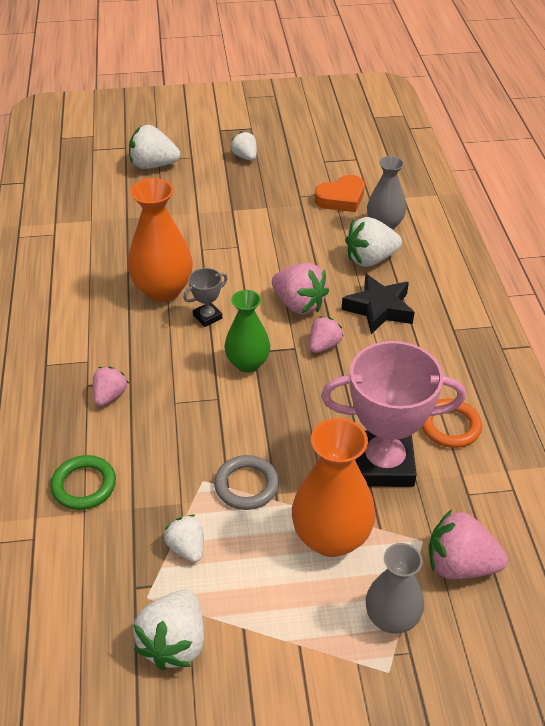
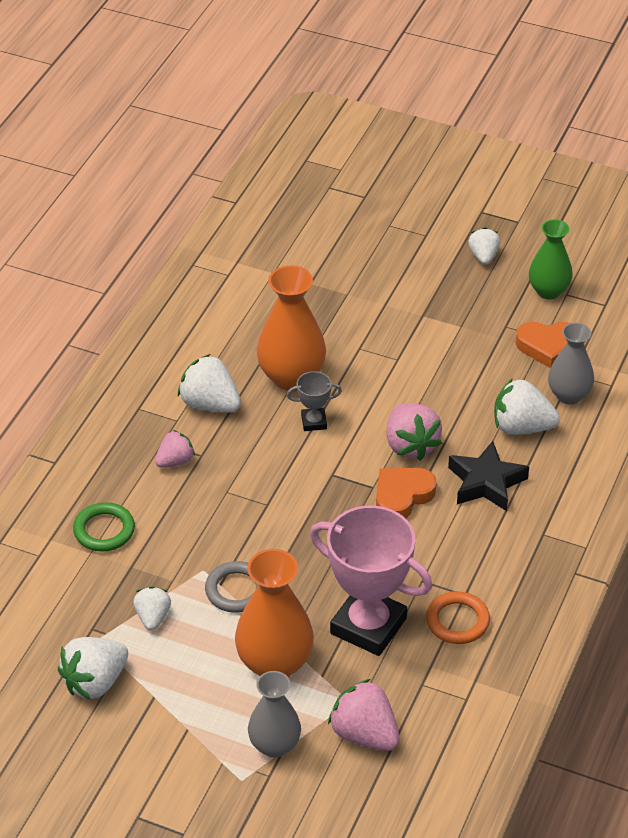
camera: 30 degrees right, 0 degrees up
(153, 165) = (378, 230): white strawberry -> white strawberry (210, 404)
(247, 363) = (318, 483): green vase -> green vase (548, 291)
(324, 345) = (402, 496): pink strawberry -> orange heart

